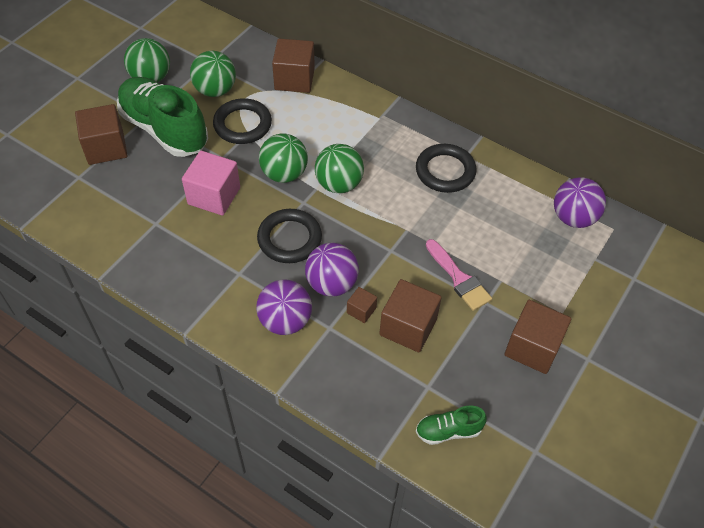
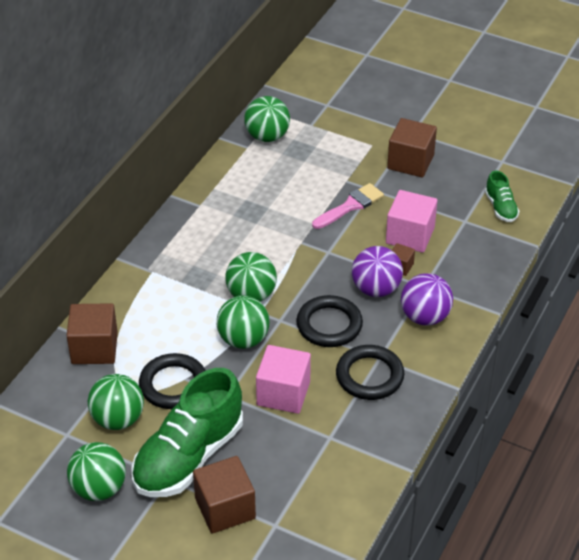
camera: 95 degrees left, 10 degrees down
(408, 327) = (410, 235): brown cube -> pink cube
(445, 171) = (222, 219): black ring -> black ring (369, 376)
(573, 218) = (267, 136): purple ball -> green ball

